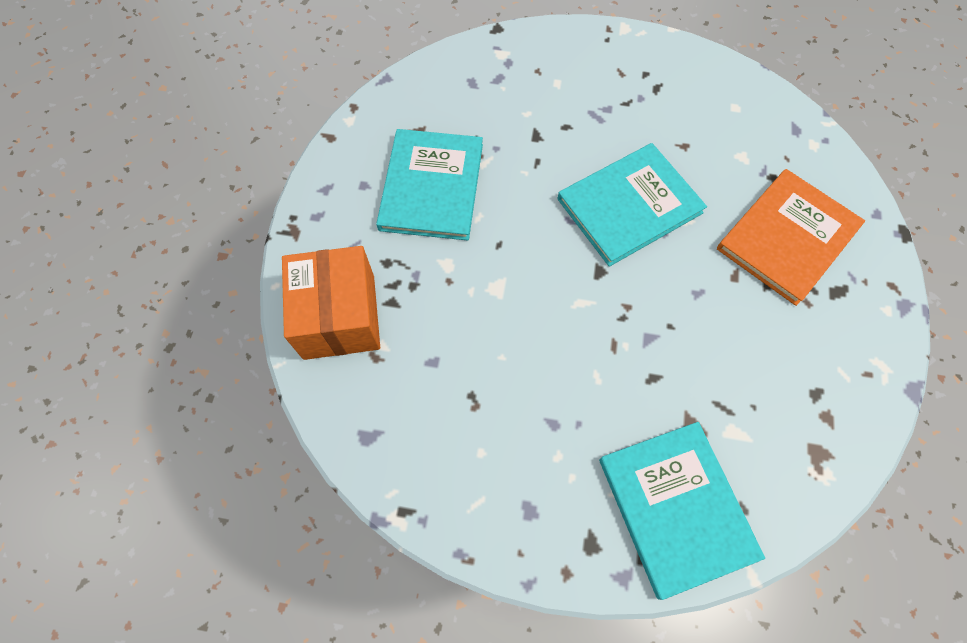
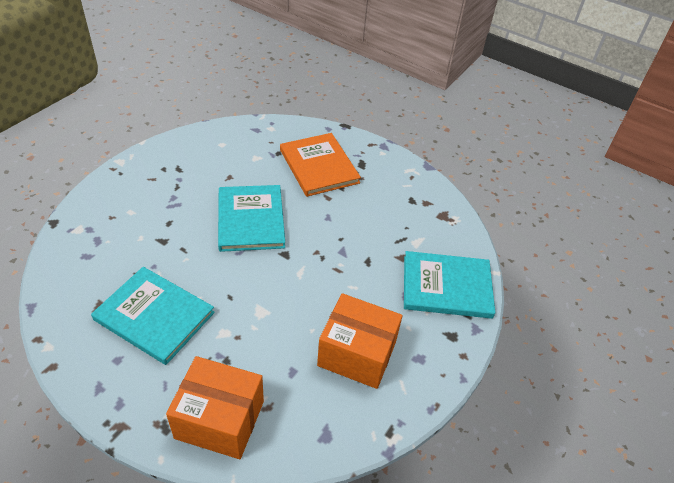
camera: 70 degrees left, 20 degrees down
(495, 426) = (357, 354): none -> orange box

